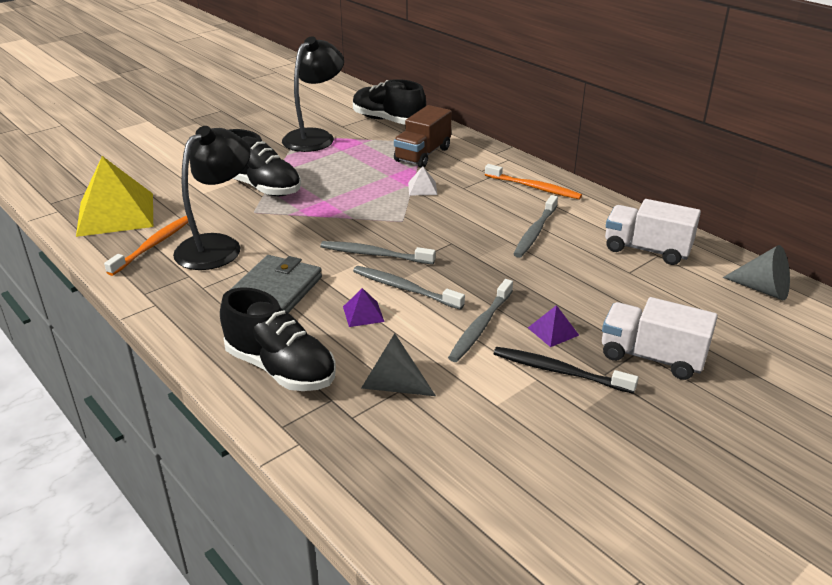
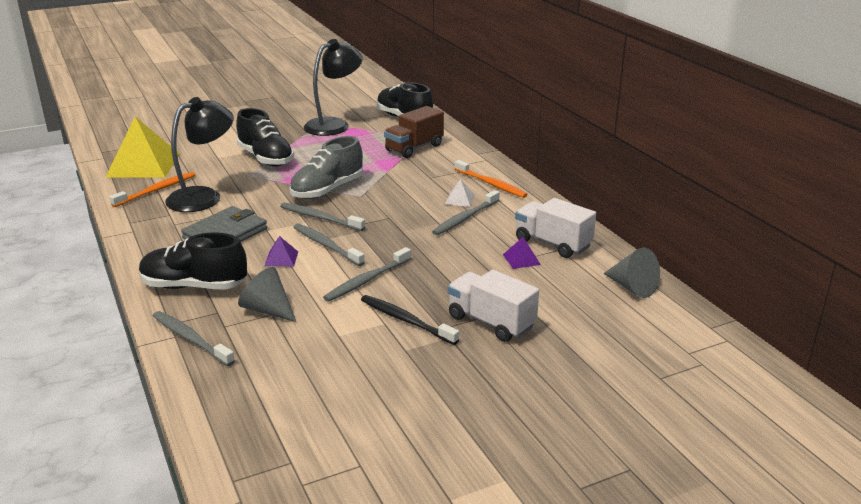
camera: 15 degrees right, 5 degrees down
(280, 368) = (194, 286): black shoe -> black shoe turned 135 degrees clockwise
(321, 443) = (190, 338): none -> grey toothbrush
(360, 218) = (327, 190): none -> grey shoe
(422, 188) = (395, 174): white pyramid -> white pyramid (460, 199)
(553, 331) = (423, 292): purple pyramid -> purple pyramid (521, 259)

